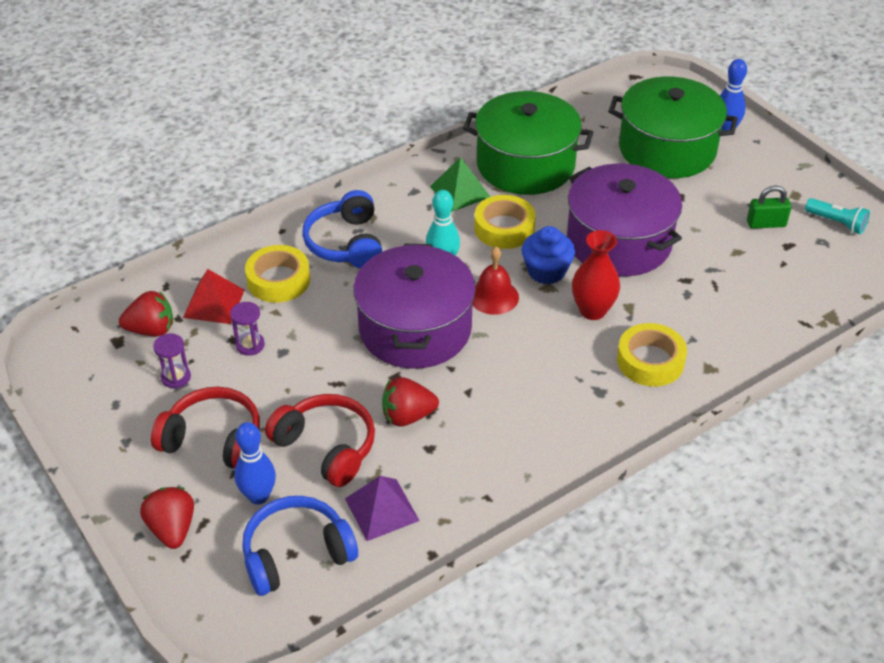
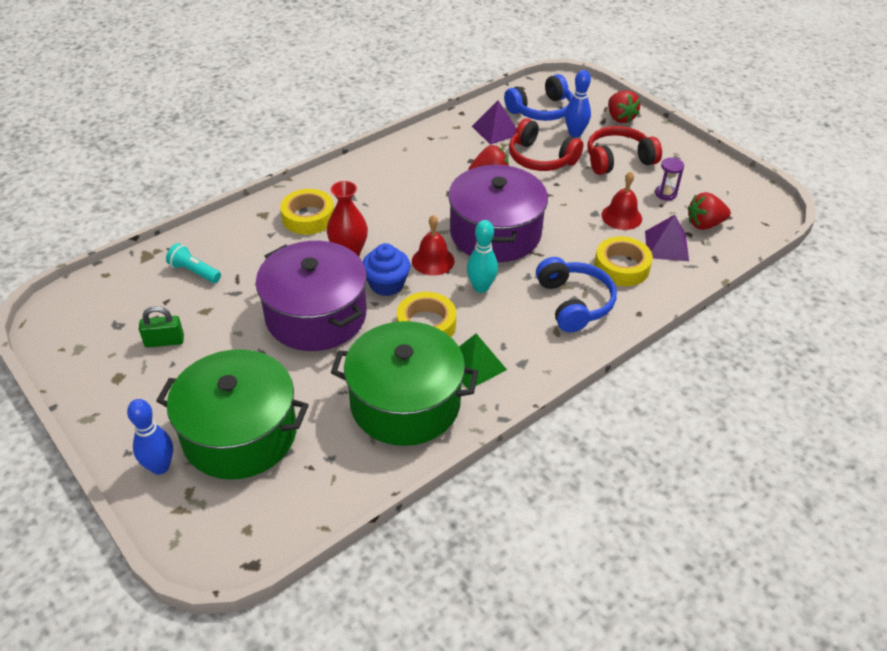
camera: 175 degrees right, 0 degrees up
(213, 440) = (618, 159): red headphones -> red headphones turned 150 degrees clockwise
(214, 303) = (666, 245): red pyramid -> purple pyramid
(250, 345) = (621, 216): purple hourglass -> red bell
(836, 223) = (91, 345): turquoise flashlight -> turquoise flashlight (194, 272)

